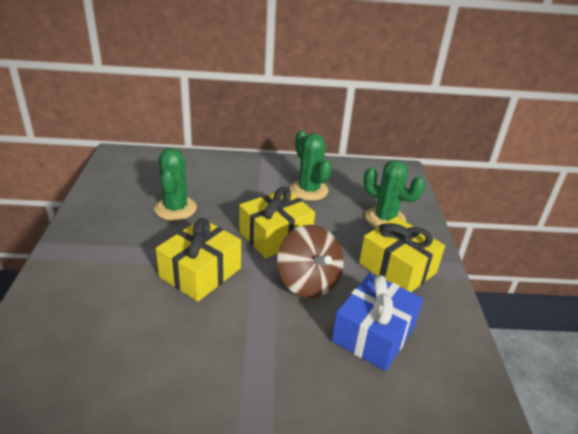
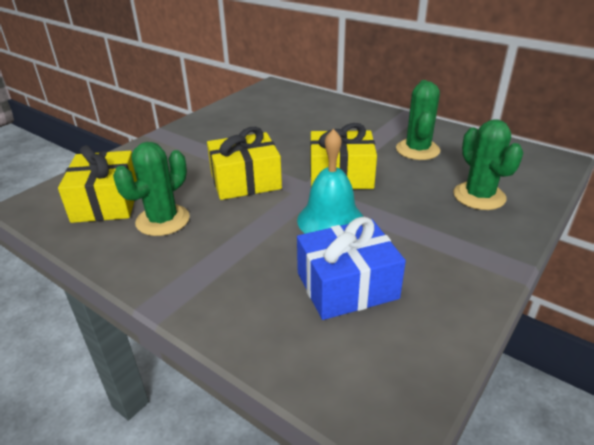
camera: 40 degrees right, 0 degrees up
(175, 208) = (277, 132): green cactus -> green cactus (163, 220)
(308, 282) = (330, 220): brown spinning top -> turquoise bell
(397, 268) = (441, 242): yellow gift -> yellow gift (106, 202)

